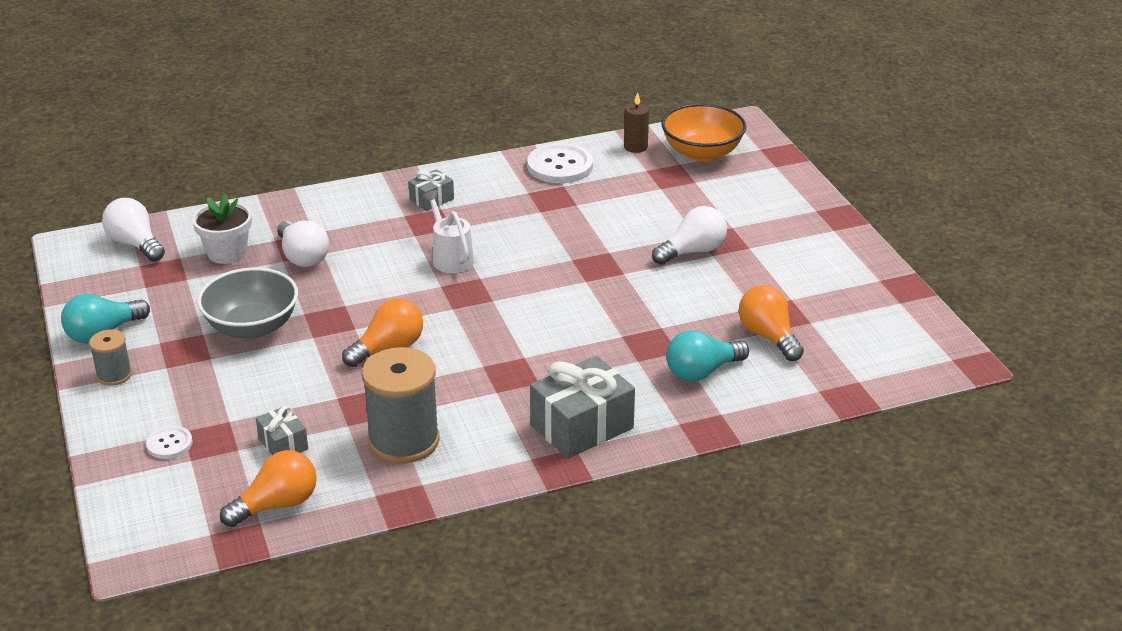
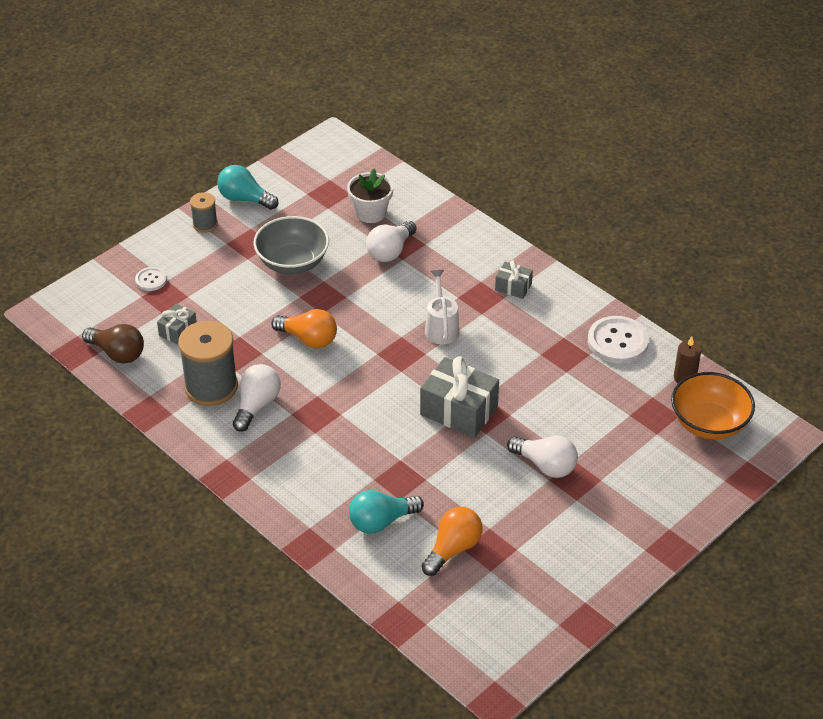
camera: 65 degrees right, 10 degrees up
(135, 244) = (352, 166): white light bulb -> white light bulb (256, 405)
(277, 505) = (117, 353): orange light bulb -> brown light bulb
(450, 257) = (441, 327): white watering can -> white watering can turned 45 degrees counterclockwise
(582, 426) = (276, 473): grey gift -> grey gift (459, 410)
(702, 372) = (381, 521): turquoise light bulb -> turquoise light bulb turned 60 degrees counterclockwise

